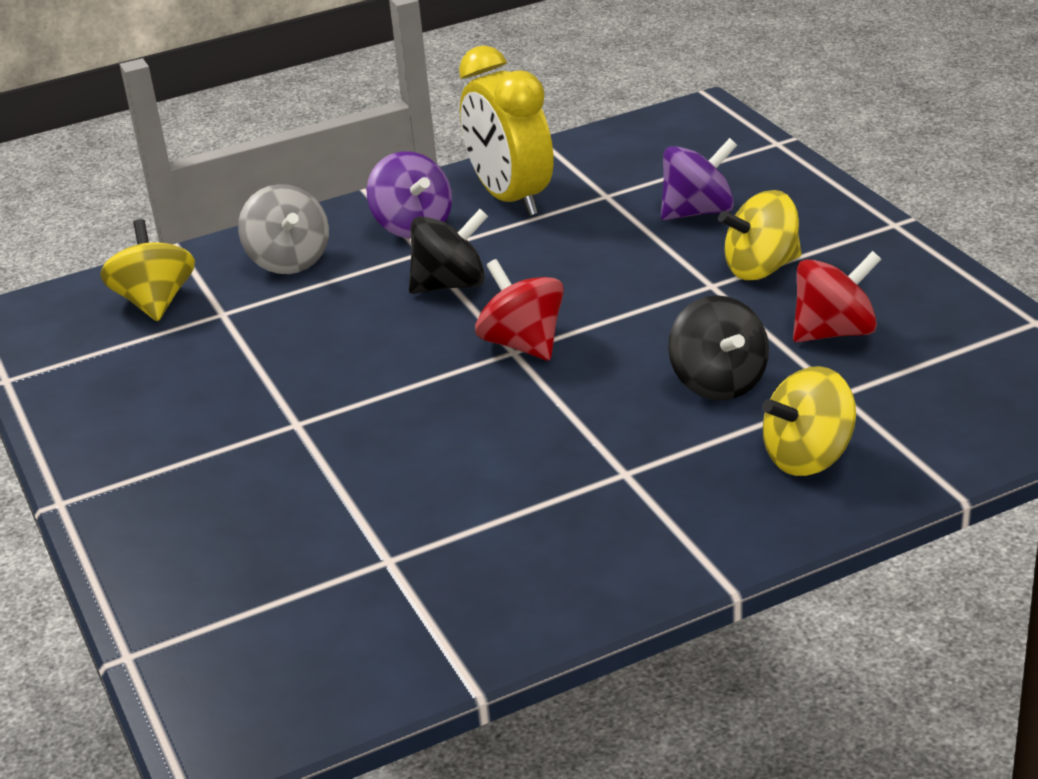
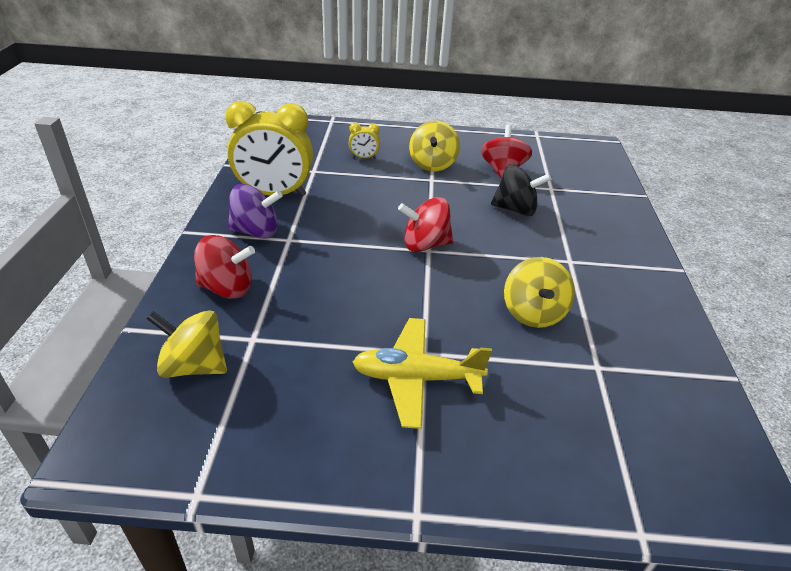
camera: 65 degrees left, 5 degrees up
(248, 434) = (416, 378): none -> yellow plane
(289, 261) = (227, 288): grey spinning top -> red spinning top
(450, 285) = (337, 243): black spinning top -> none
(698, 212) = (364, 158): purple spinning top -> yellow clock
(808, 457) = (593, 213): yellow spinning top -> yellow spinning top (533, 313)

